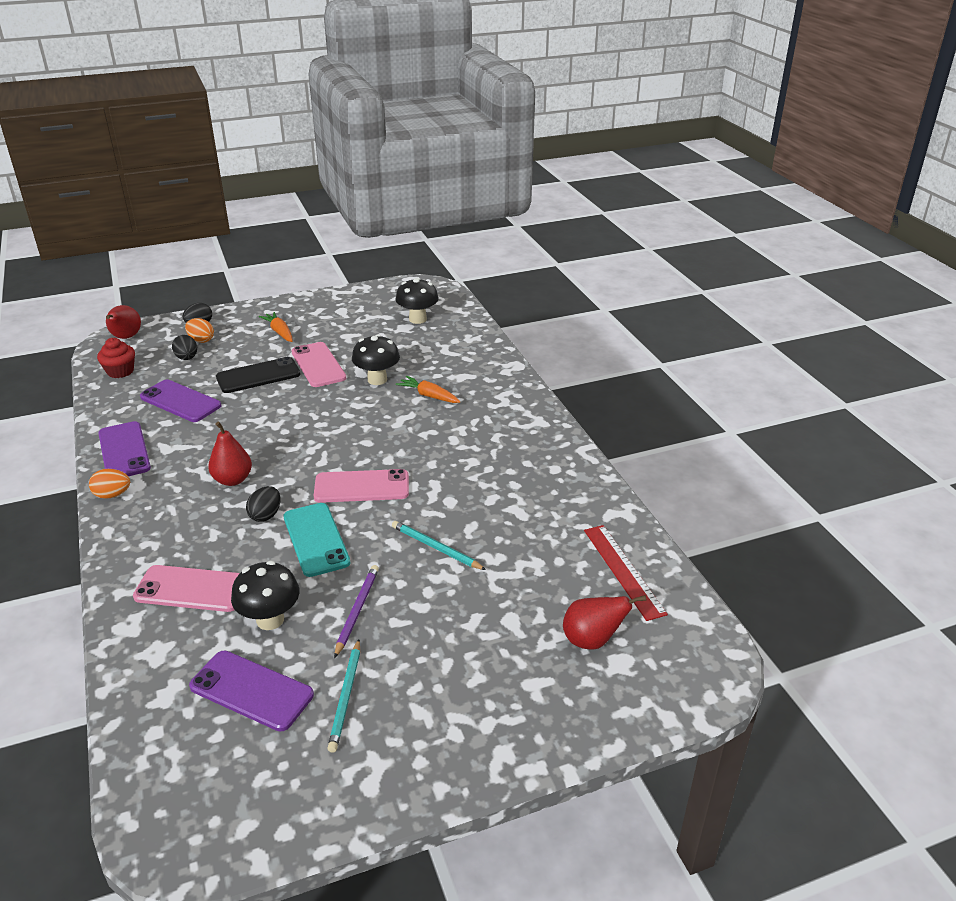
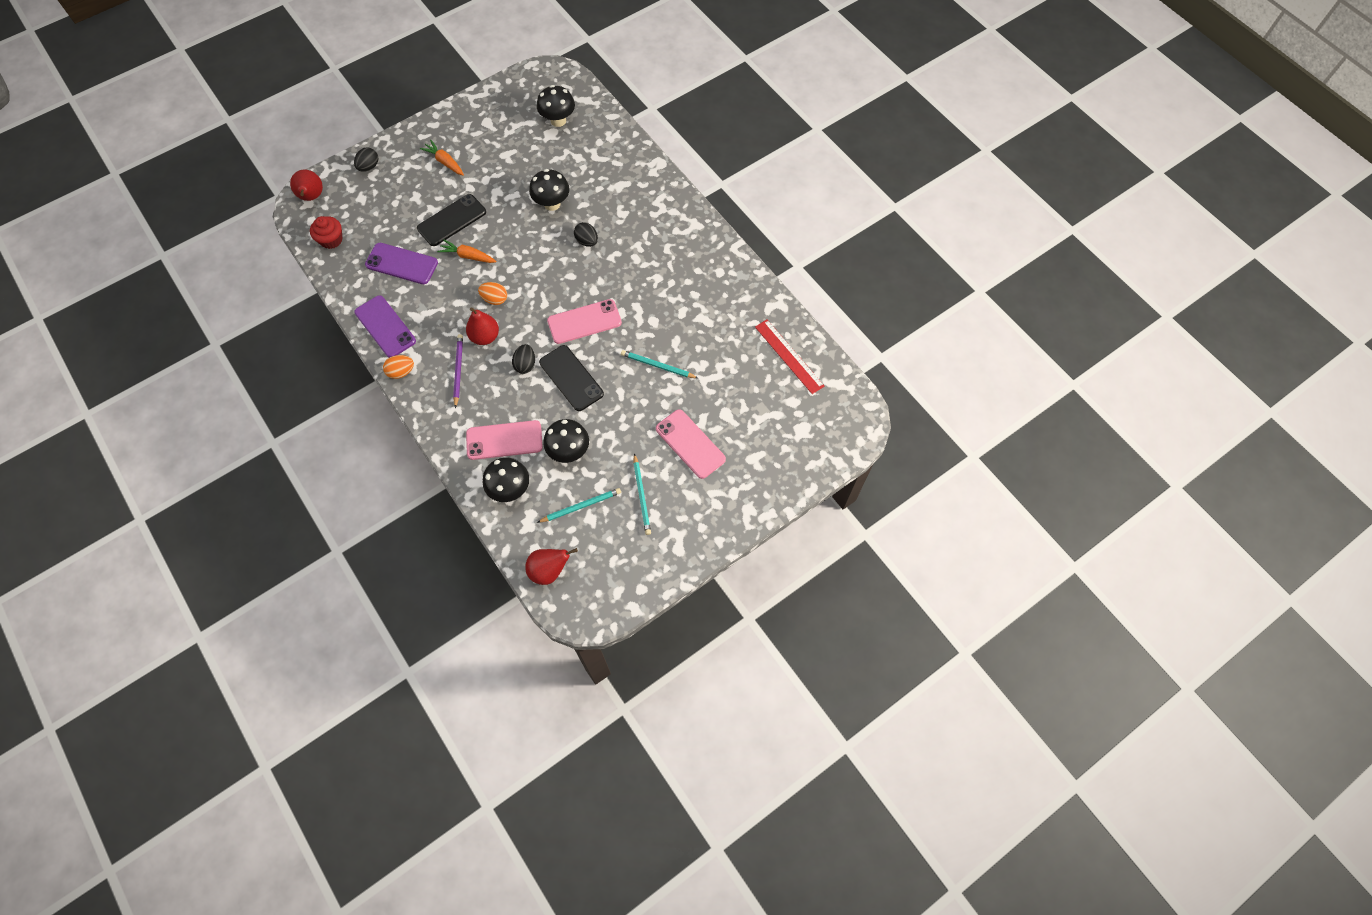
camera: 15 degrees left, 30 degrees up
(165, 648) = (510, 489): none -> black mushroom
(187, 358) = (380, 212): black egg -> black egg (587, 241)
(201, 340) = (381, 187): orange egg -> orange egg (495, 299)
(251, 690) = (581, 506): purple phone -> turquoise pencil
(316, 539) = (571, 378): turquoise phone -> black phone
(318, 365) = (496, 197): pink phone -> pink phone (690, 444)
(357, 611) = (623, 431): purple pencil -> purple pencil (458, 370)
(429, 396) = (600, 214): orange carrot -> orange carrot (468, 256)
(592, 640) = (781, 417): red pear -> red pear (549, 570)

